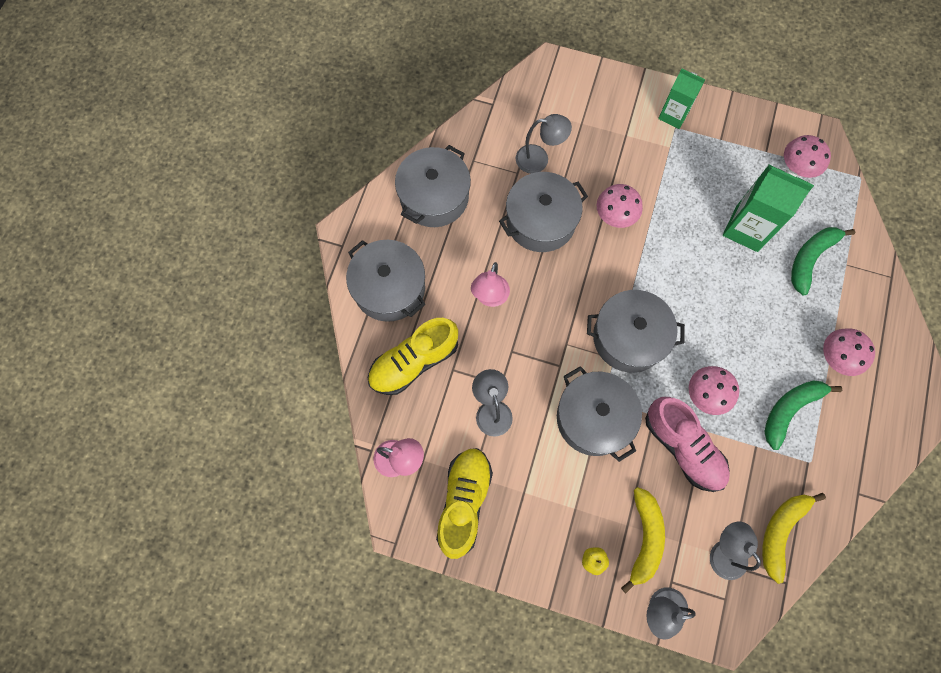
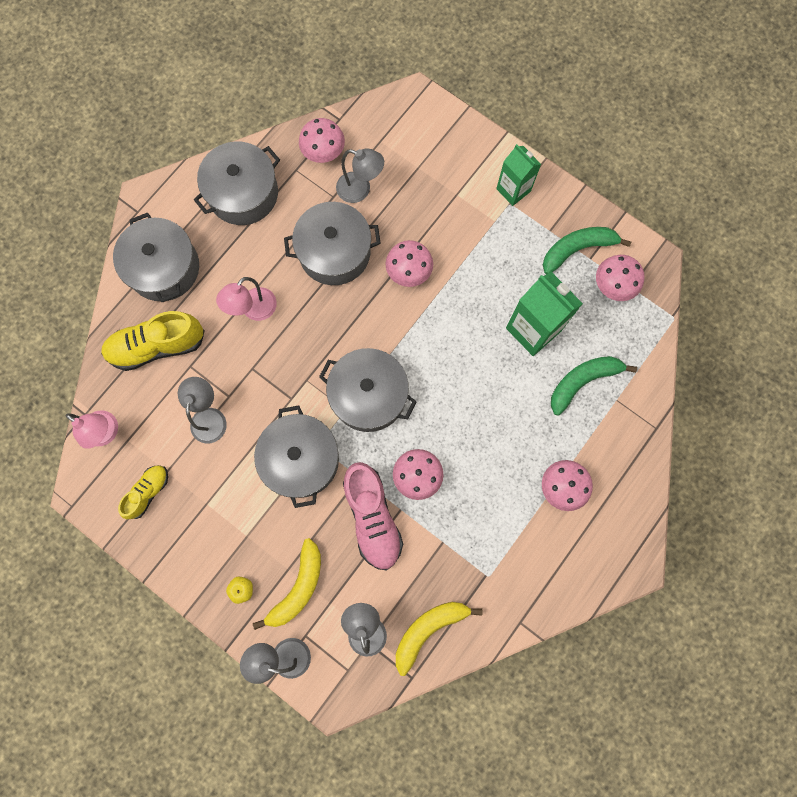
camera: 20 degrees right, 5 degrees up
(464, 502) = (148, 492): yellow shoe -> yellow shoe, size x0.58
(492, 137) = (323, 153): none -> pink mushroom
(790, 410) = (491, 520): green banana -> green banana (577, 249)

